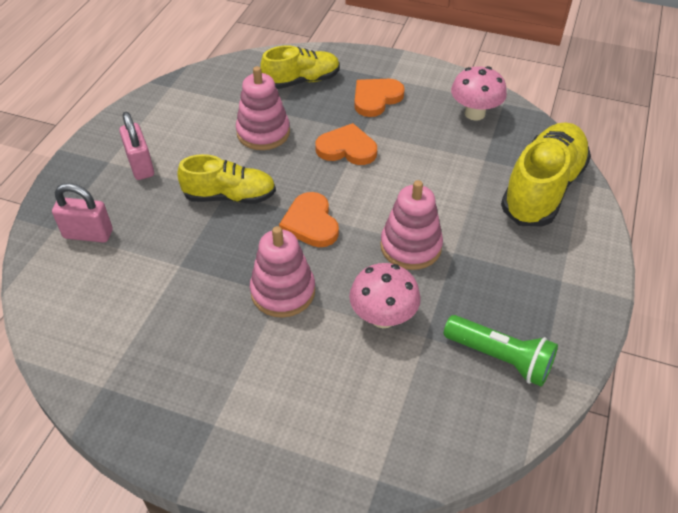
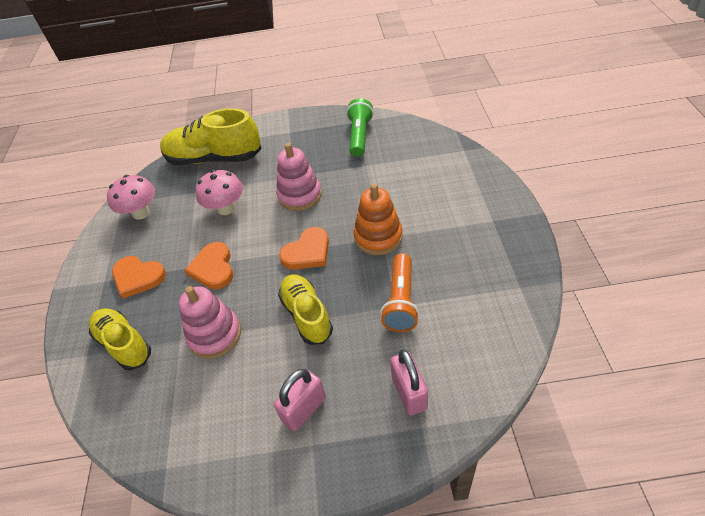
camera: 110 degrees left, 0 degrees up
(181, 272) = (401, 301): none -> orange flashlight
(283, 291) = (378, 237): pink stacking toy -> orange stacking toy
(383, 317) = (364, 185): pink mushroom -> pink mushroom (226, 208)

